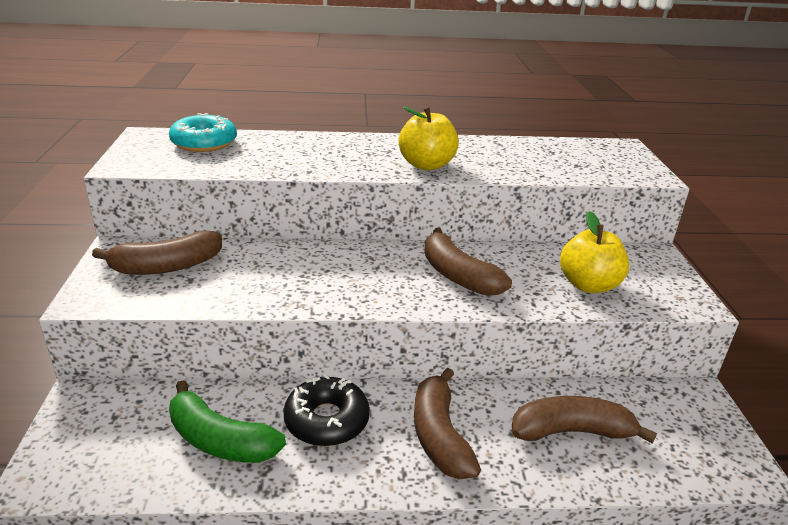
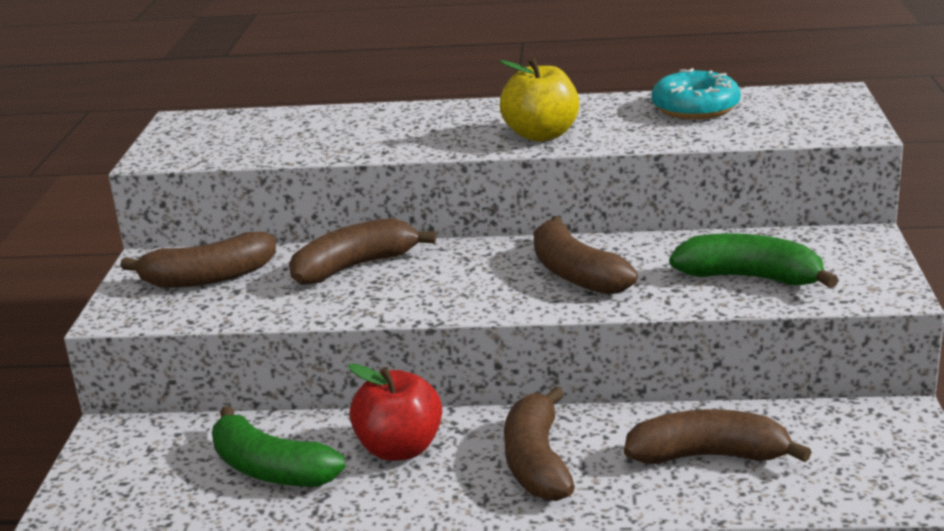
camera: 10 degrees right, 5 degrees down
(204, 143) = (255, 125): turquoise donut -> turquoise donut (695, 108)
(285, 261) = (355, 266): none -> brown banana
(327, 420) = (399, 449): black donut -> red apple
(588, 285) = (750, 278): yellow apple -> green banana

